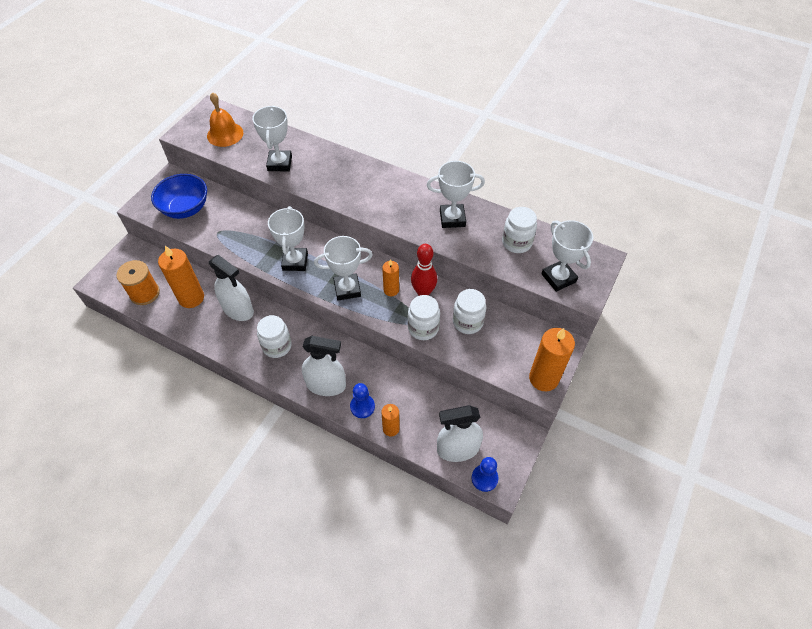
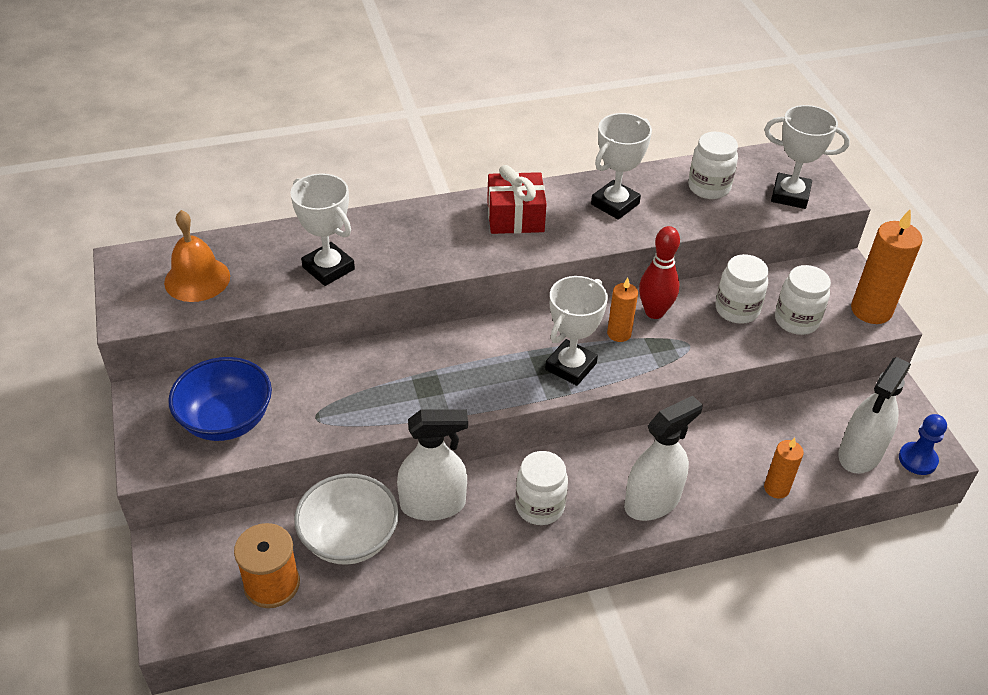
camera: 45 degrees left, 10 degrees down
(191, 298) = (349, 539): orange candle -> white bowl
(295, 261) = (468, 380): white trophy -> none
(362, 406) = (719, 491): blue pawn -> none
(393, 193) = (515, 217): none -> red gift
(423, 328) = (704, 347): white jar -> white jar (796, 320)

